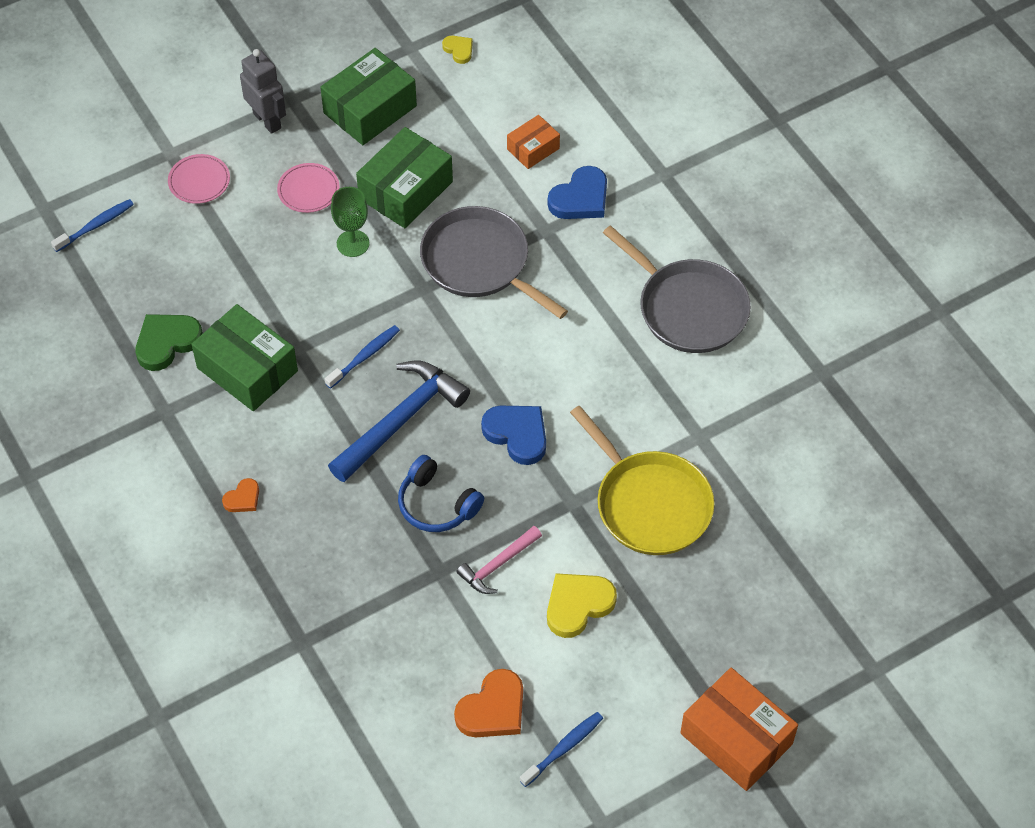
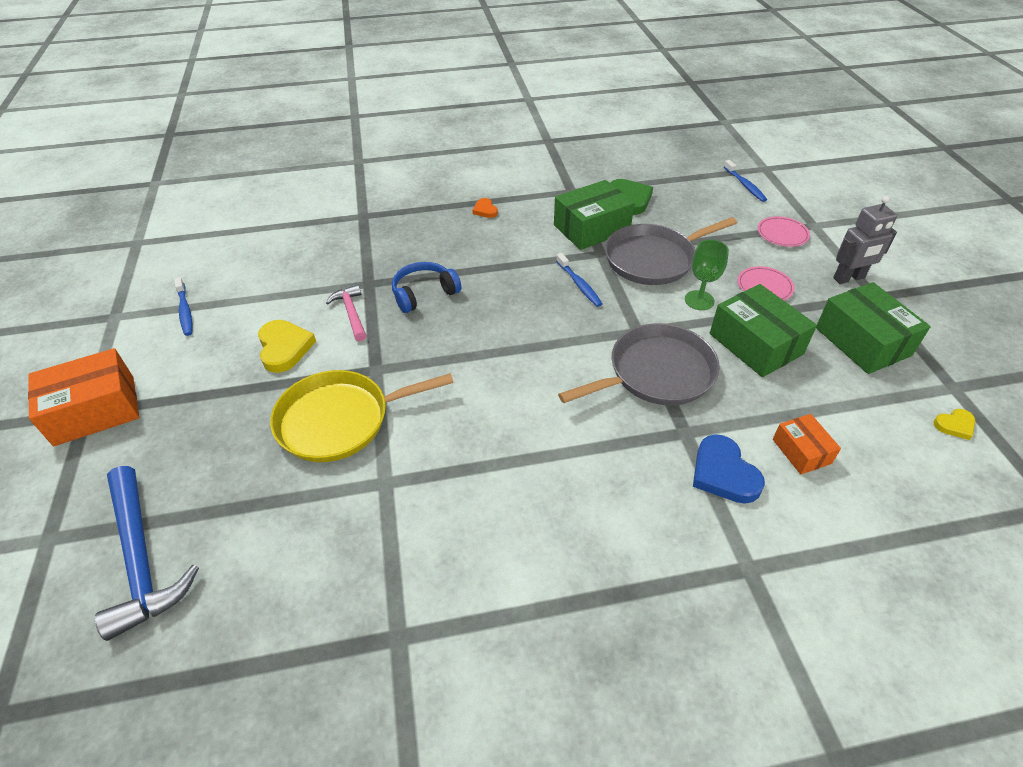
camera: 110 degrees right, 10 degrees down
(401, 420) = (509, 291): blue hammer -> blue hammer (141, 558)
(493, 709) = (245, 285): orange heart -> none
(517, 434) = (460, 352): blue heart -> none
(688, 308) = (544, 526): grey pan -> grey pan (653, 259)

